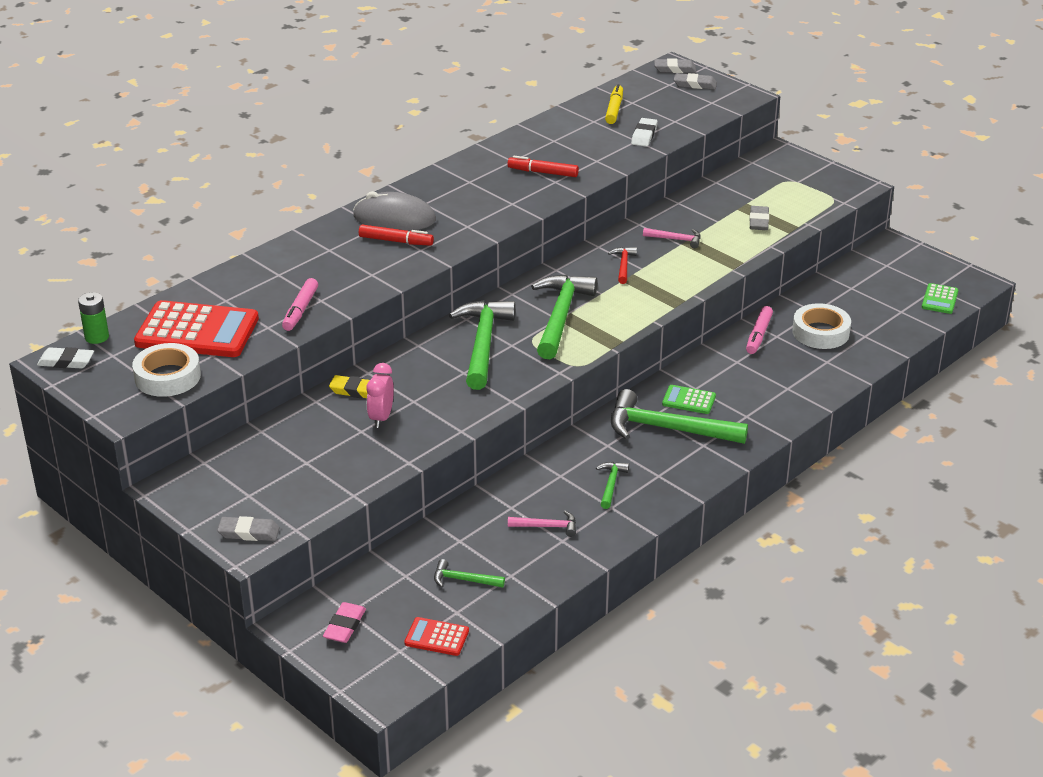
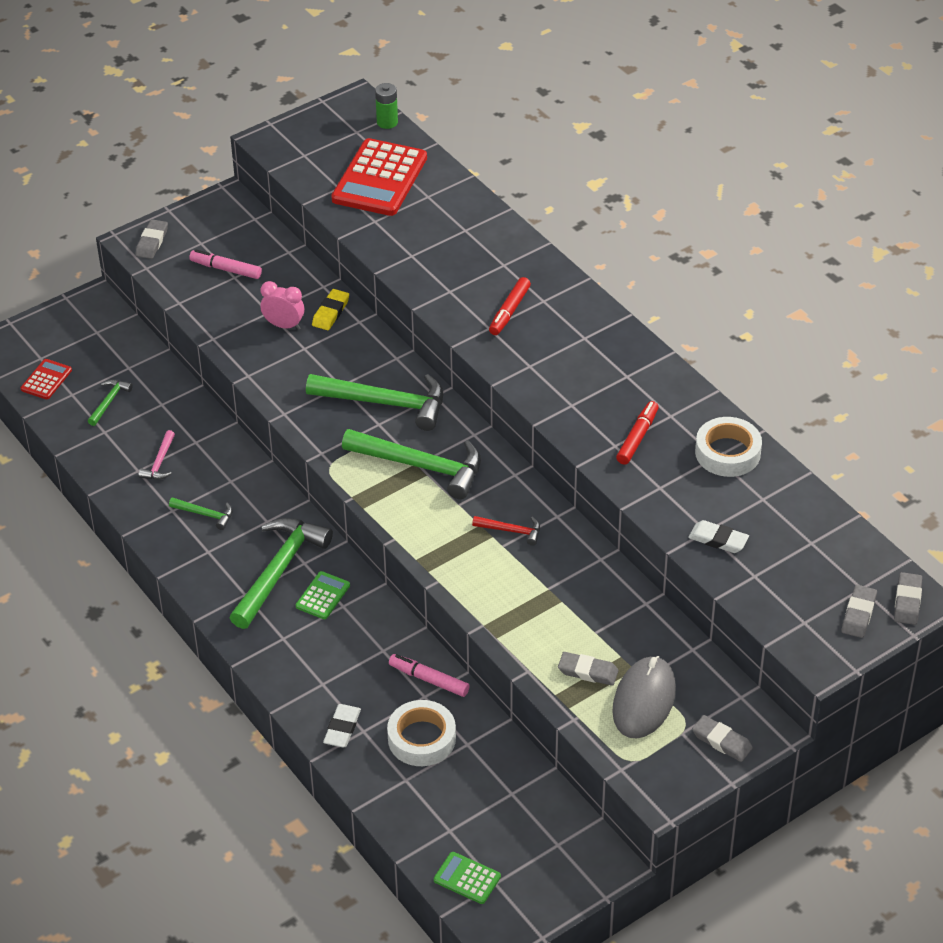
camera: 100 degrees right, 10 degrees up
(66, 361) = (354, 107): white eraser -> white eraser (342, 728)
(167, 377) = (313, 162): white tape -> white tape (727, 453)
(300, 310) = (397, 242): pink marker -> pink marker (226, 269)
(345, 626) = (81, 328): pink eraser -> none
(394, 218) = (556, 313): grey mouse -> grey mouse (644, 700)
(614, 109) = (792, 522): yellow marker -> none
(675, 239) = (559, 585): pink hammer -> none
(797, 167) = (722, 741): none -> grey eraser

